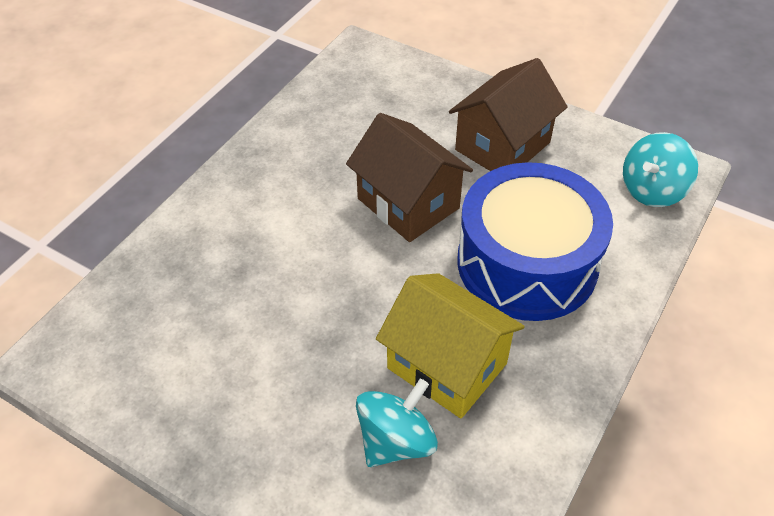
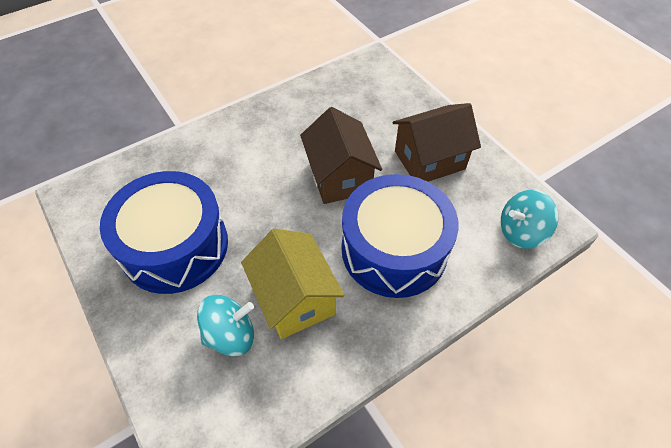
camera: 25 degrees right, 5 degrees up
(249, 366) = (175, 246): none -> blue drum

